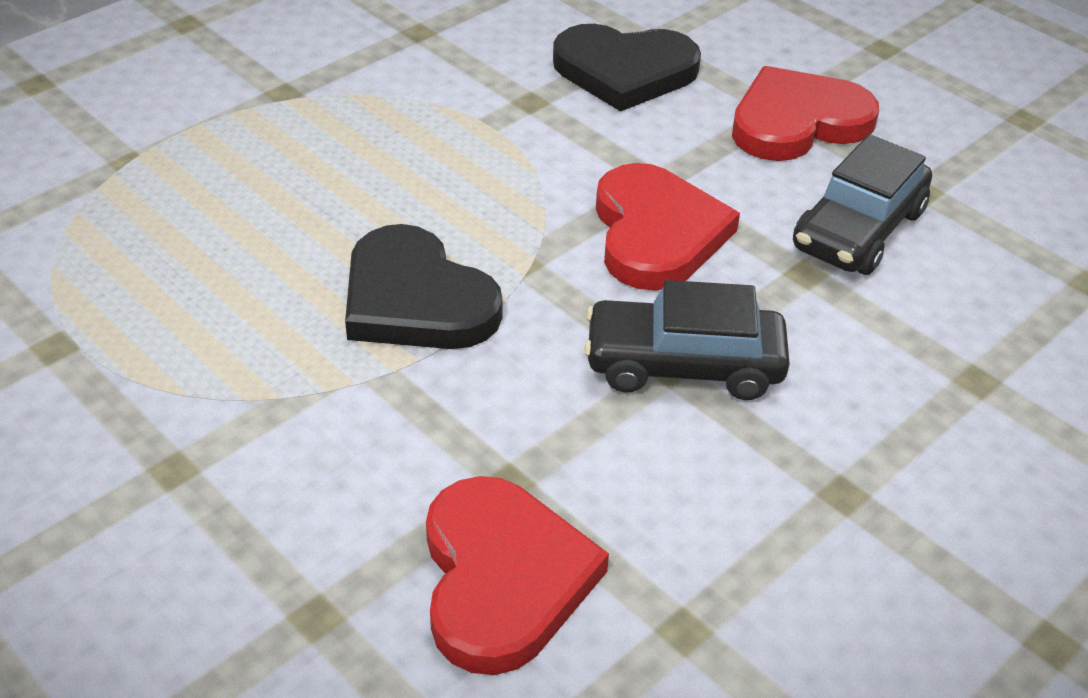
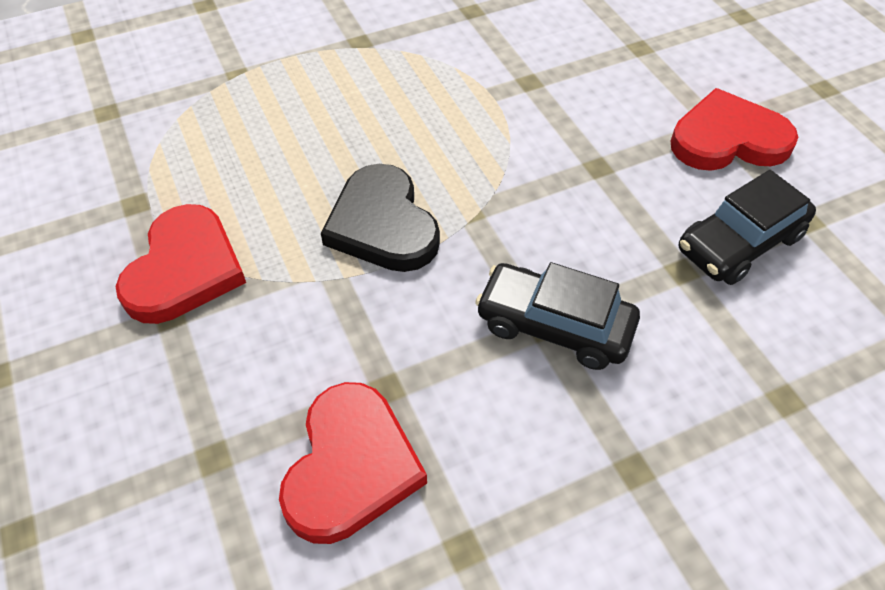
camera: 20 degrees right, 10 degrees up
(624, 71) = (609, 70): black heart -> none
(656, 233) = (579, 210): red heart -> red heart (184, 269)

